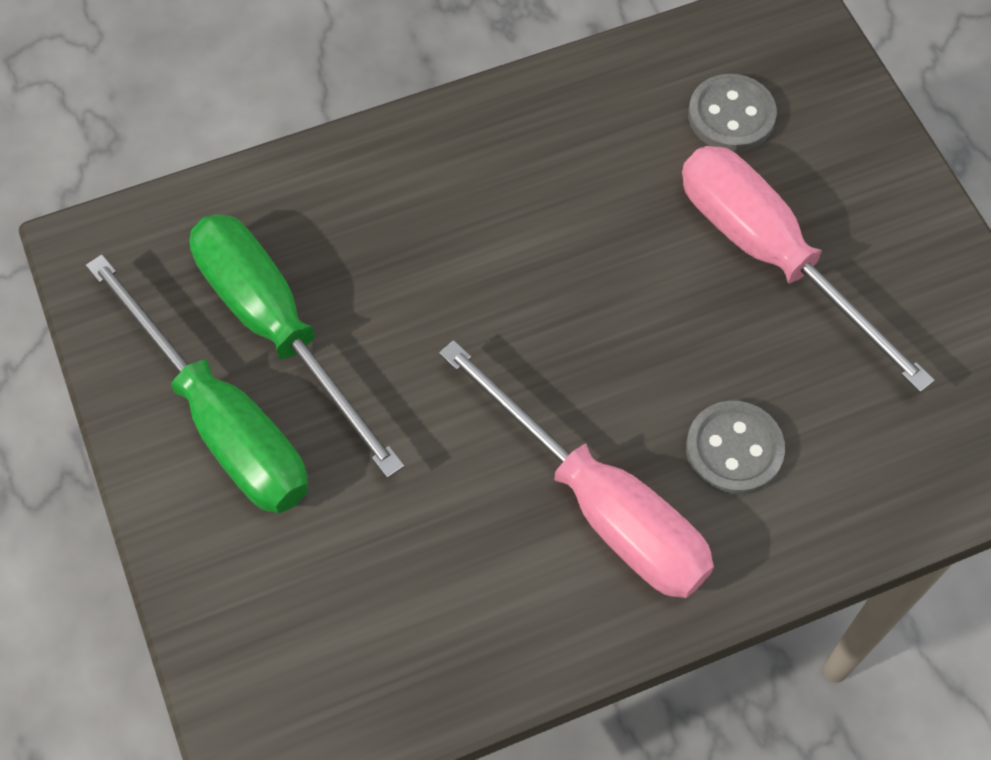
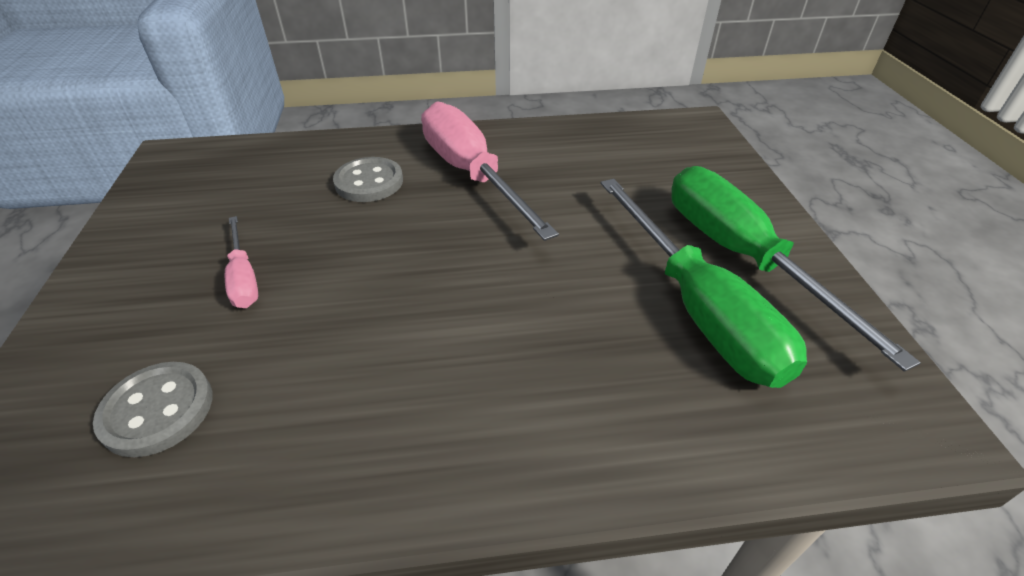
camera: 165 degrees left, 20 degrees down
(771, 256) = (243, 278): pink screwdriver -> pink screwdriver, size x0.48

